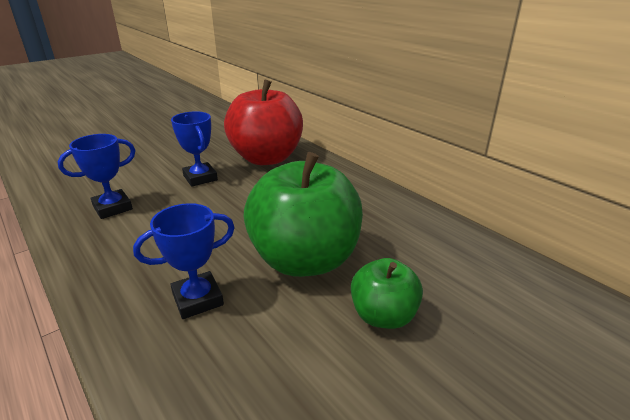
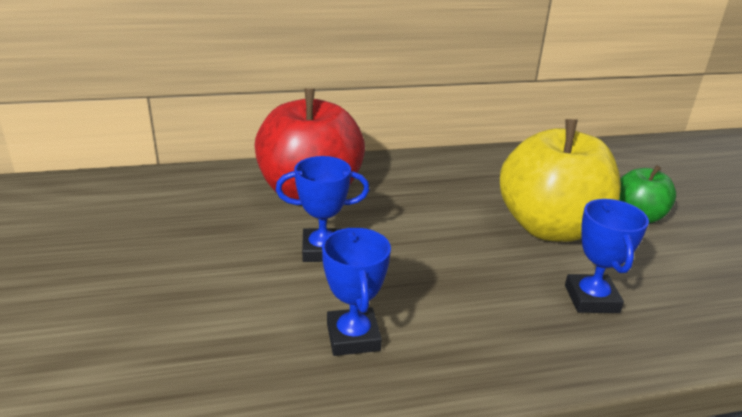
camera: 65 degrees left, 0 degrees up
(304, 260) = (550, 228): green apple -> yellow apple

